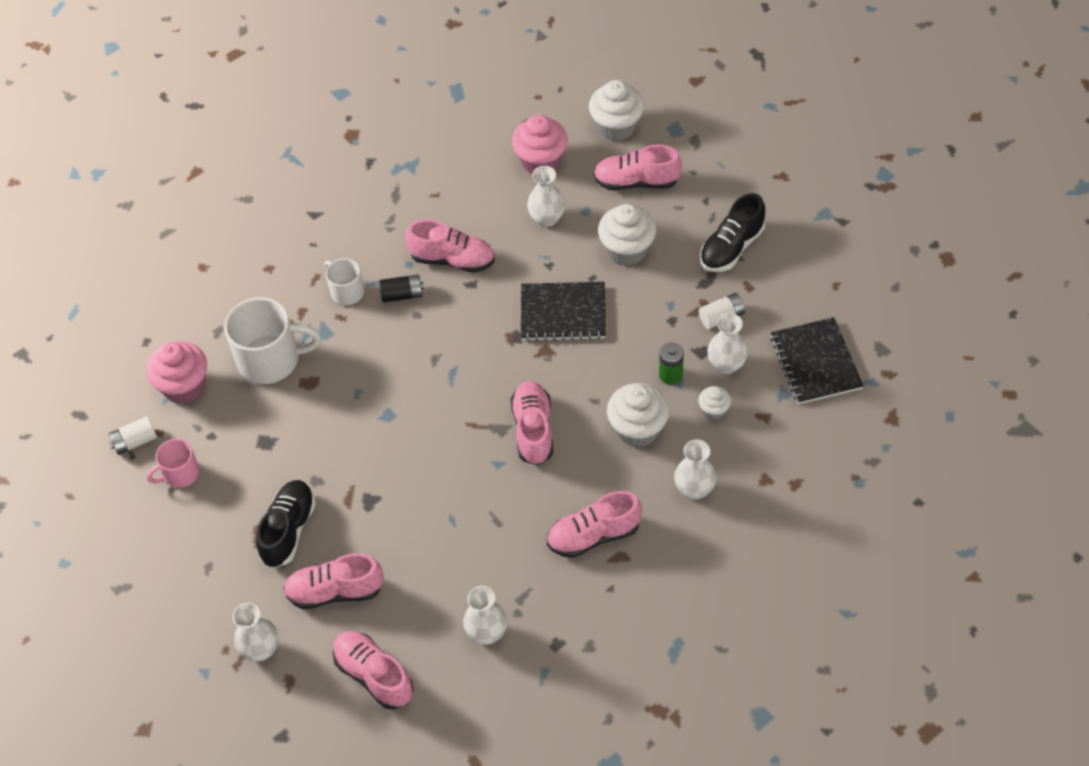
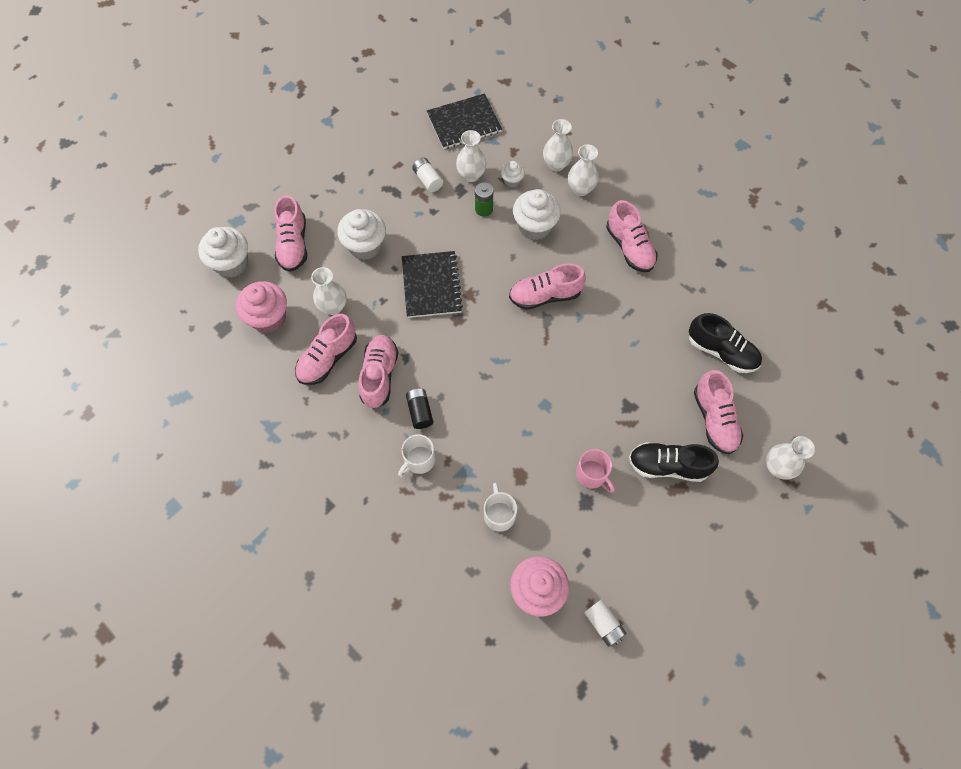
camera: 100 degrees left, 10 degrees up
(180, 474) = (630, 572): pink mug -> pink mug (592, 474)
(271, 359) = (499, 514): white mug -> white mug, size x0.55
(374, 675) = (776, 379): pink shoe -> pink shoe (328, 358)
(486, 633) = (723, 308): white vase -> white vase (556, 164)
(731, 247) = (361, 177): black shoe -> black shoe (721, 351)

